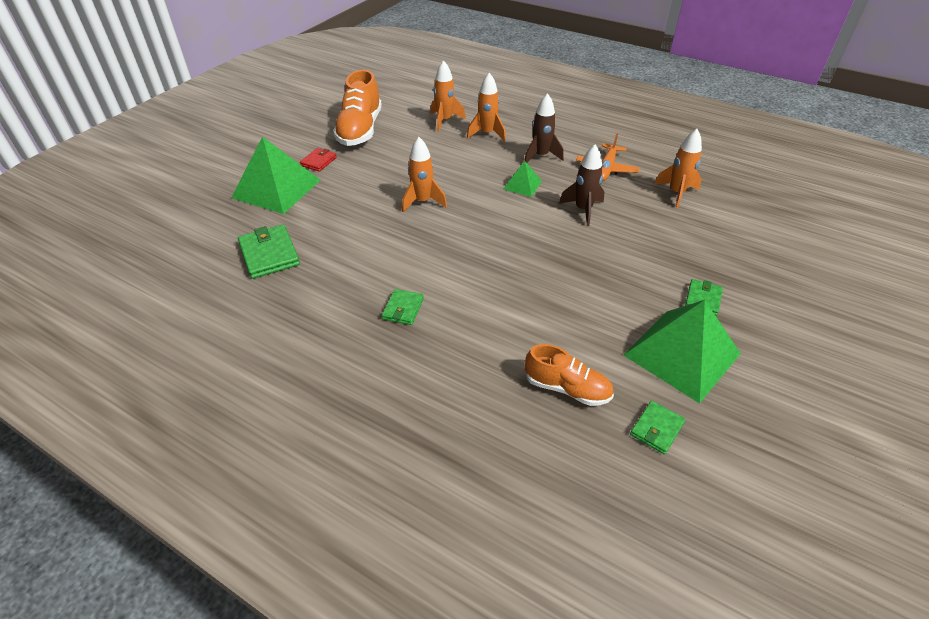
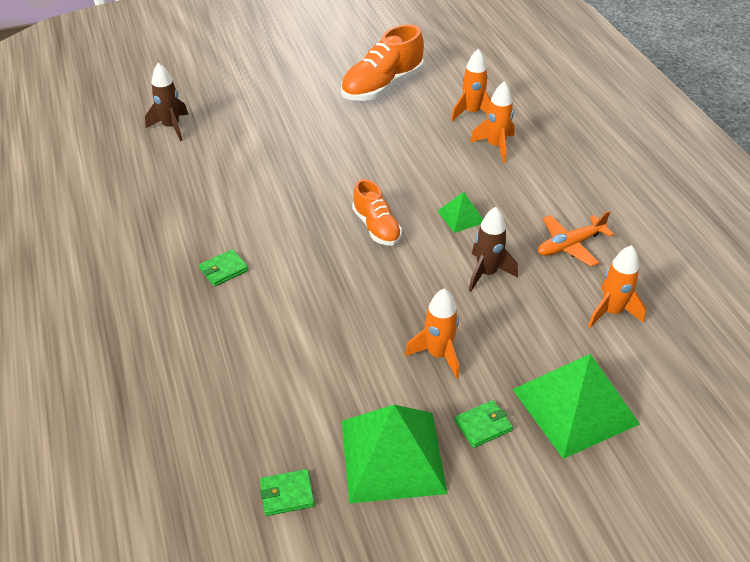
camera: 40 degrees right, 0 degrees up
(269, 254) = (185, 167): green wallet -> none
(276, 188) = (252, 111): green pyramid -> green pyramid (575, 406)
(318, 161) = (312, 102): red wallet -> none
(422, 202) = (351, 185): orange rocket -> orange rocket (438, 354)
(540, 156) = (518, 196): brown rocket -> brown rocket (171, 127)
(567, 388) = (262, 414): orange shoe -> orange shoe (376, 227)

